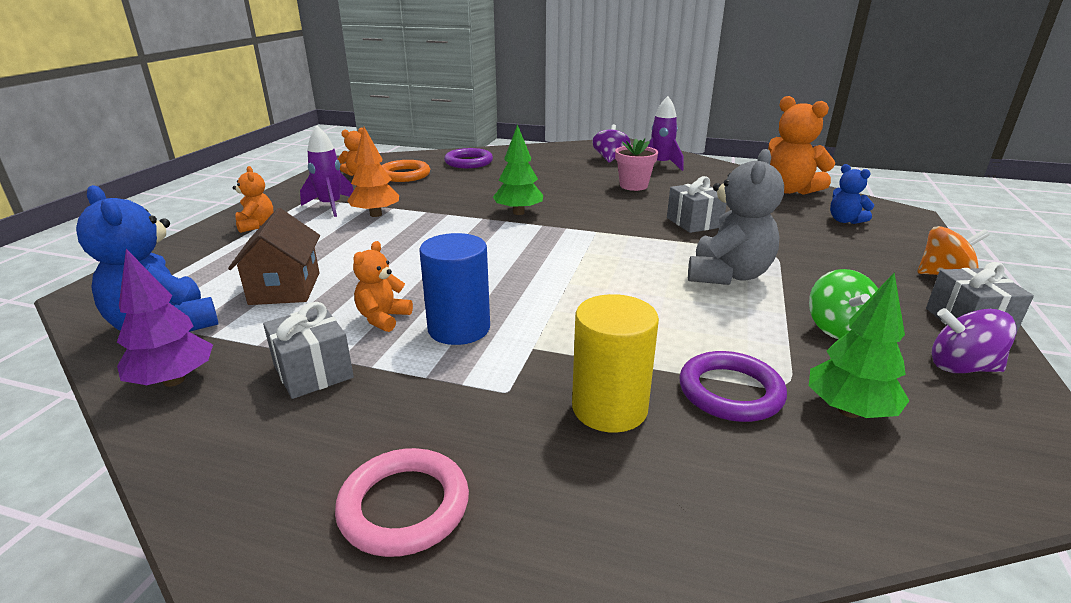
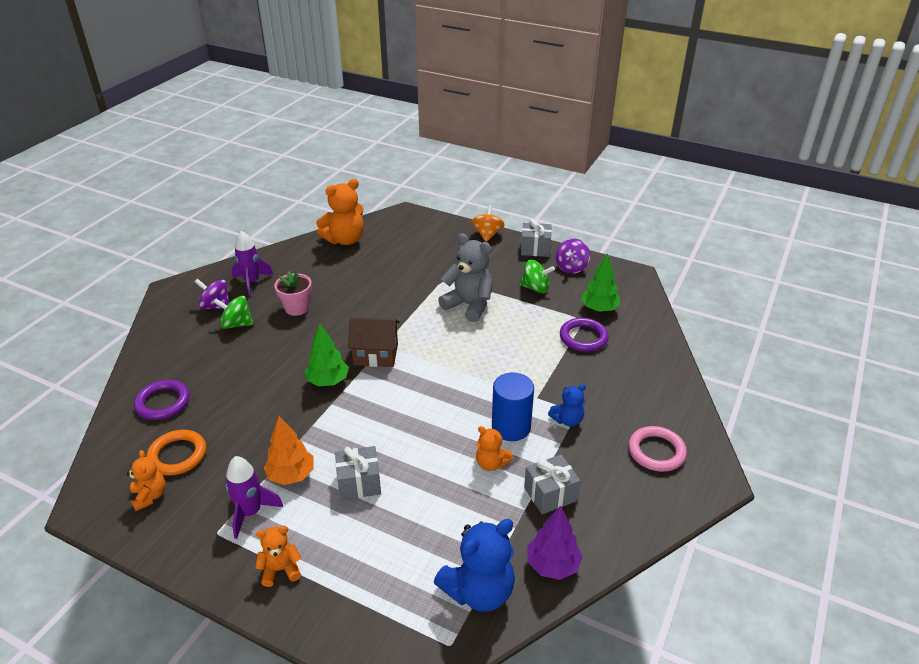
camera: 80 degrees left, 10 degrees up
(285, 288) = (432, 524): brown house -> brown house (376, 354)
(588, 168) = (236, 324): none -> green spinning top
(609, 408) = (593, 378): yellow cylinder -> none
(694, 222) = (386, 297): grey gift -> grey gift (359, 483)
(844, 220) = (407, 237): blue teddy bear -> blue teddy bear (567, 420)

